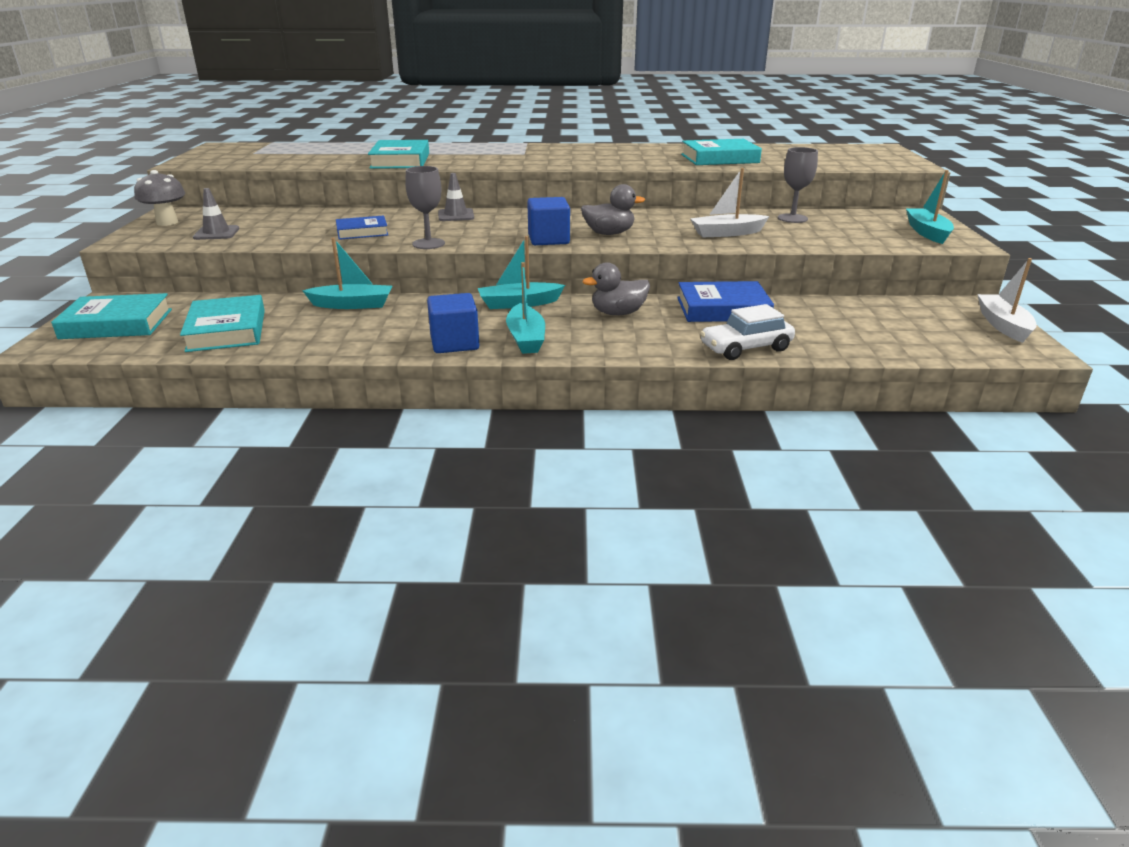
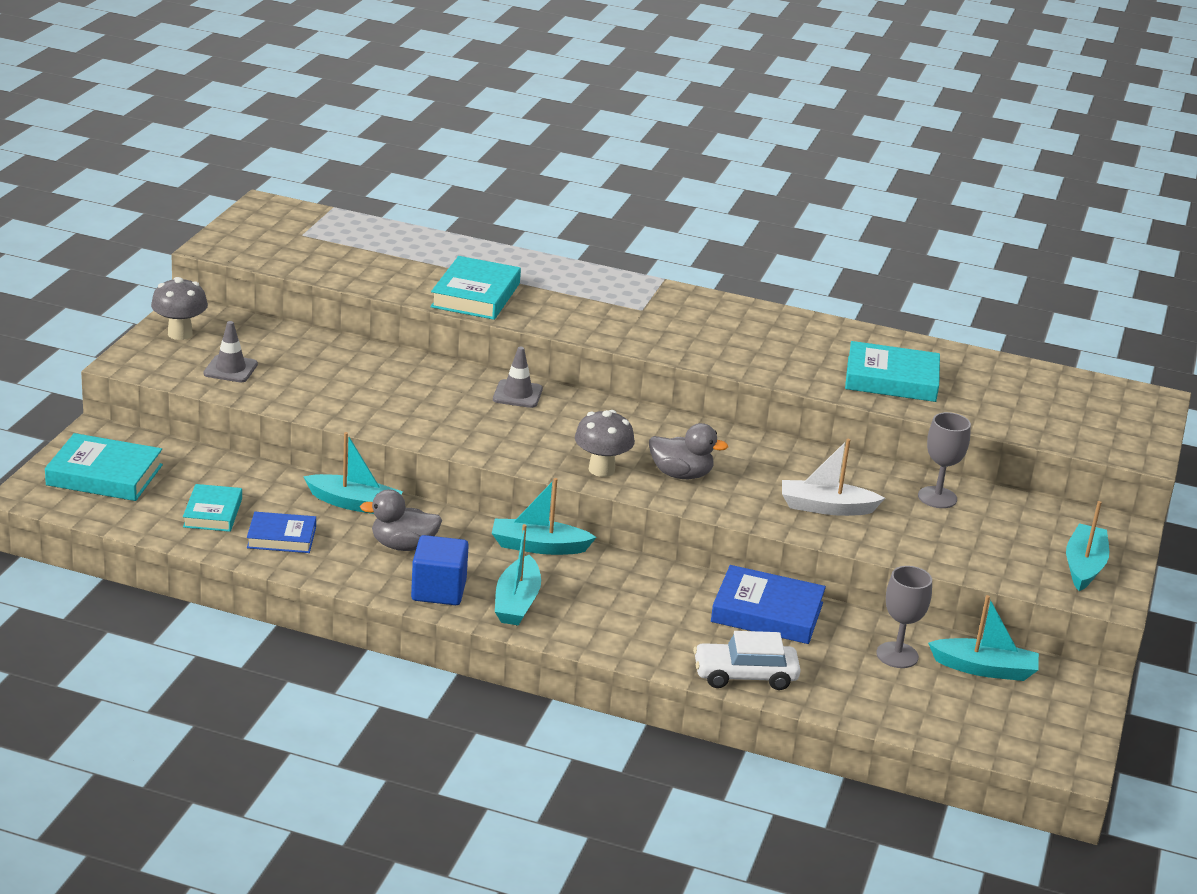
camera: 15 degrees right, 0 degrees up
(227, 330) = (213, 513): turquoise book -> turquoise book, size x0.64
(362, 232) = (393, 404): blue book -> blue book (281, 537)
(428, 244) = (459, 445): grey goblet -> grey goblet (897, 655)
(548, 239) = (601, 469): blue cube -> grey mushroom
(618, 313) = (641, 589): grey duck -> grey duck (403, 546)
(906, 310) = (985, 669): none -> turquoise boat
(1003, 325) = (1077, 719): white boat -> none

